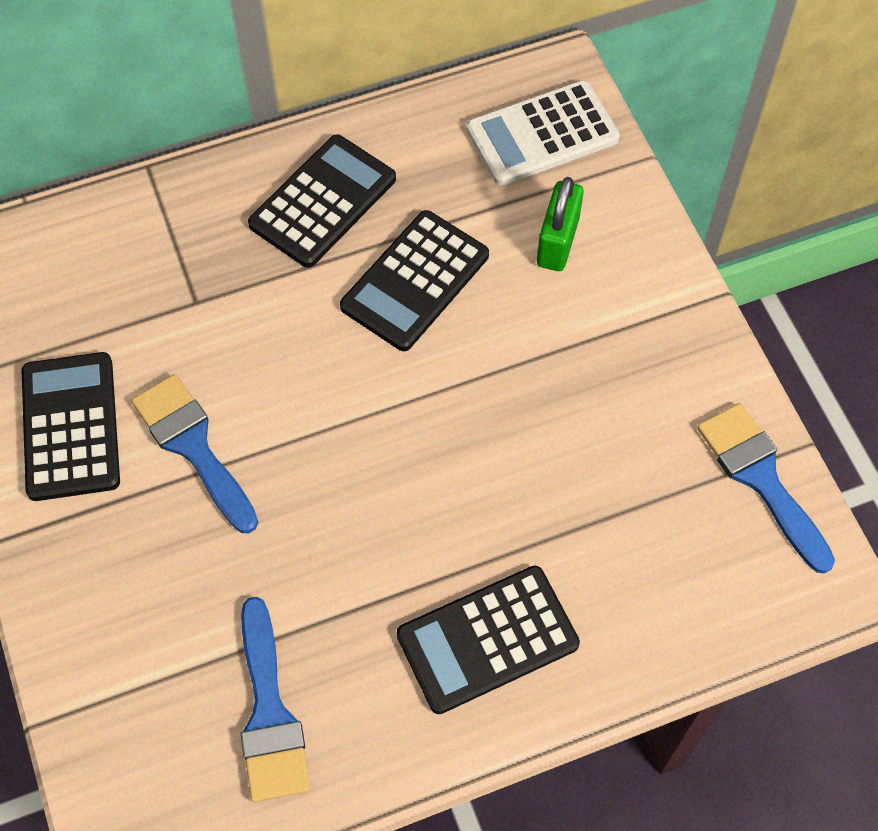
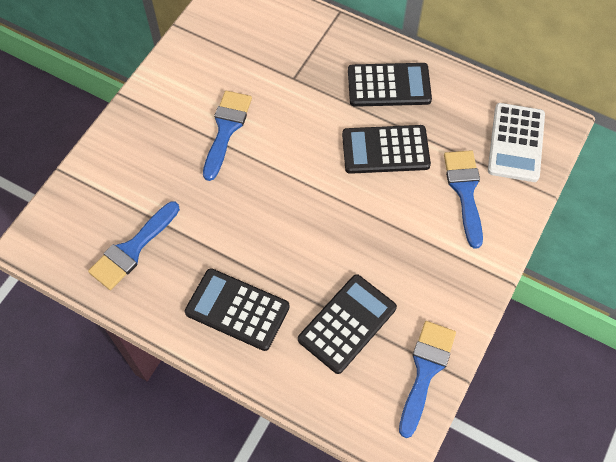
camera: 50 degrees right, 0 degrees up
(70, 427) = (195, 80): black calculator -> black calculator (347, 323)
(542, 134) = (516, 143): white calculator -> white calculator turned 105 degrees counterclockwise
(557, 242) = (465, 191): green padlock -> blue brush

